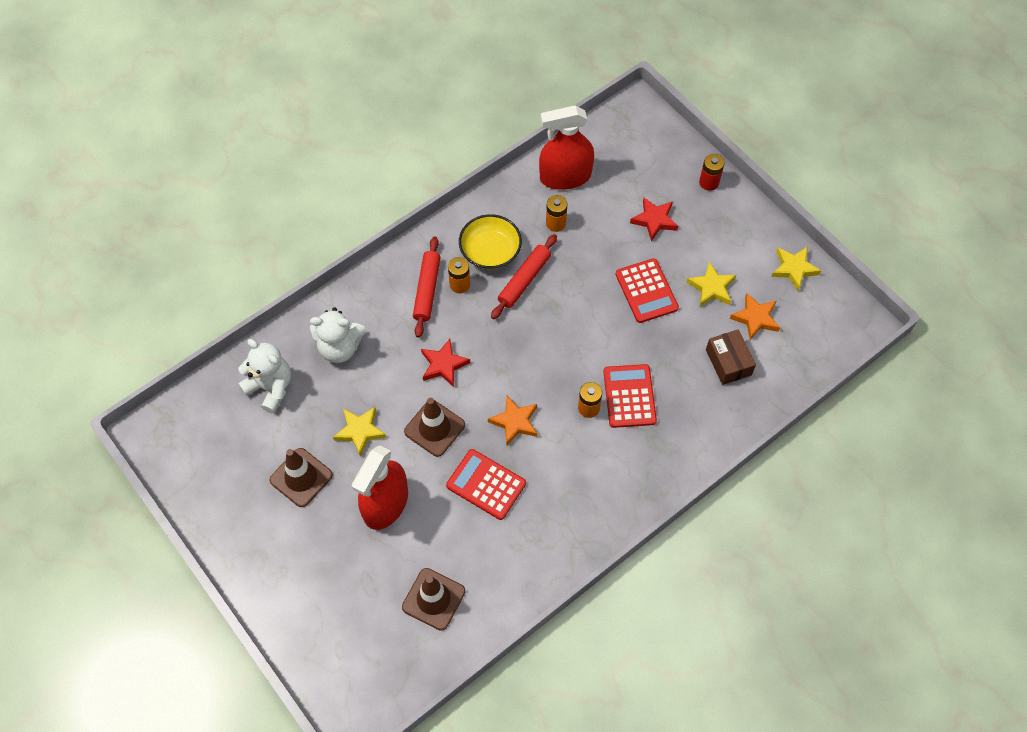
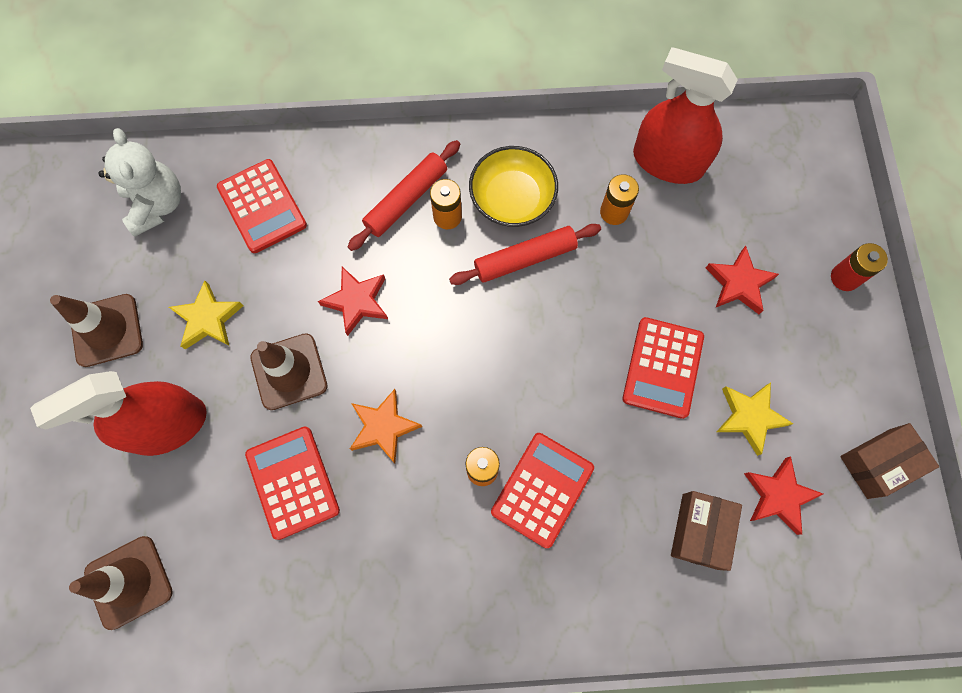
camera: 35 degrees right, 10 degrees up
(340, 348) = (262, 206): white teddy bear -> red calculator
(755, 318) = (778, 496): orange star -> red star
(794, 269) = (878, 463): yellow star -> brown box

